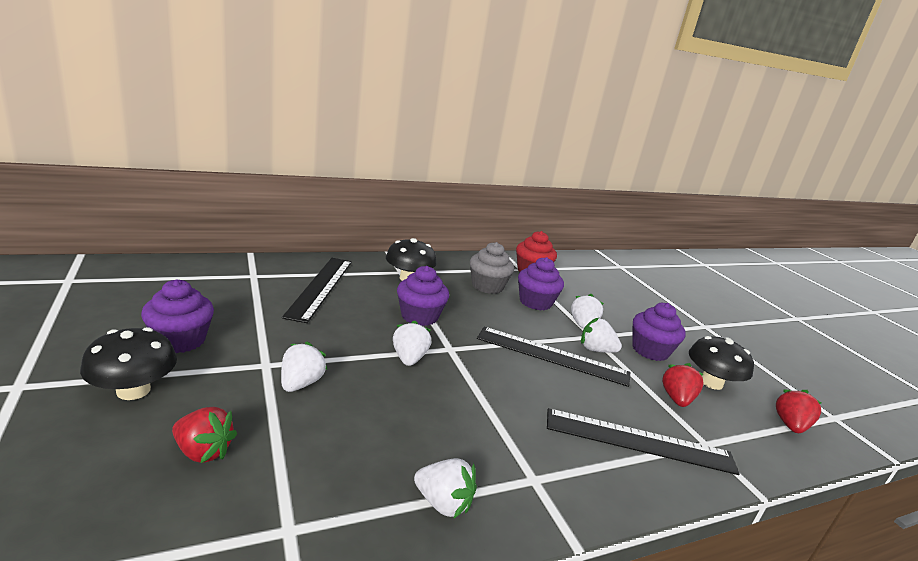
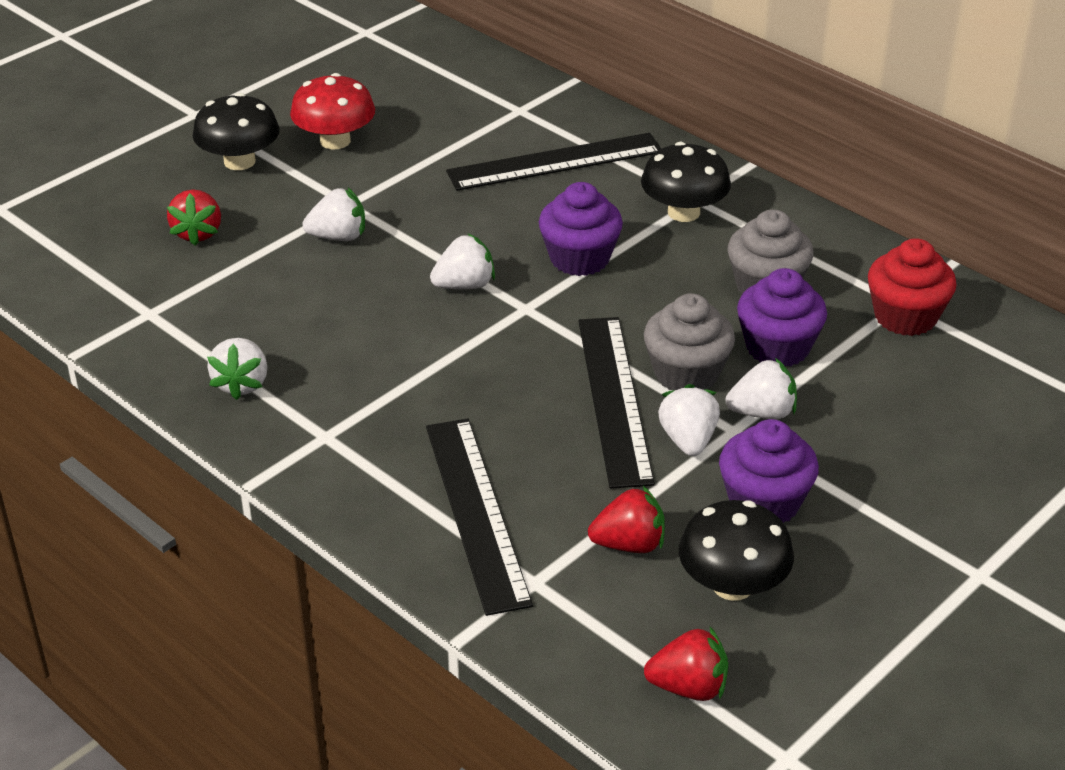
camera: 70 degrees right, 15 degrees up
(180, 340) = (335, 141): purple cupcake -> red mushroom
(542, 329) = (686, 373): none -> grey cupcake

